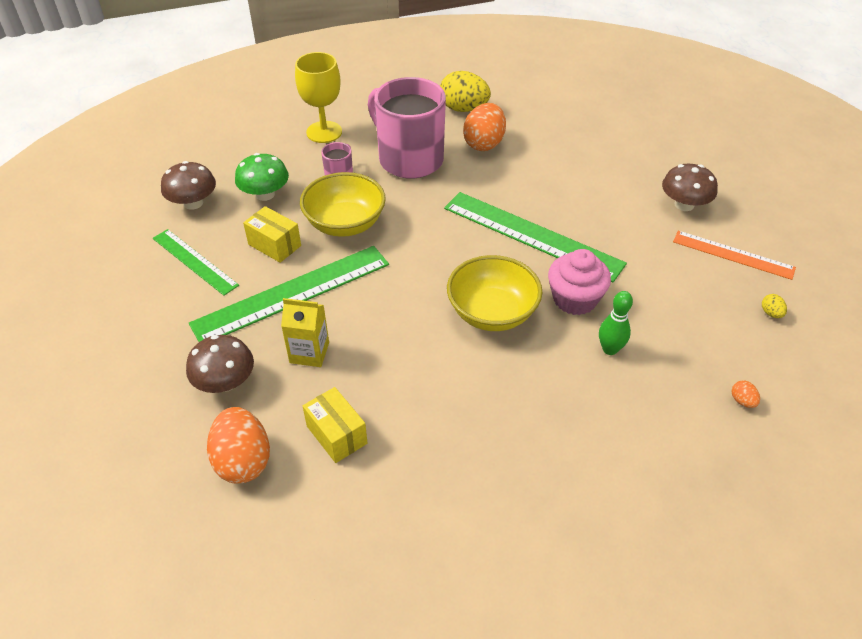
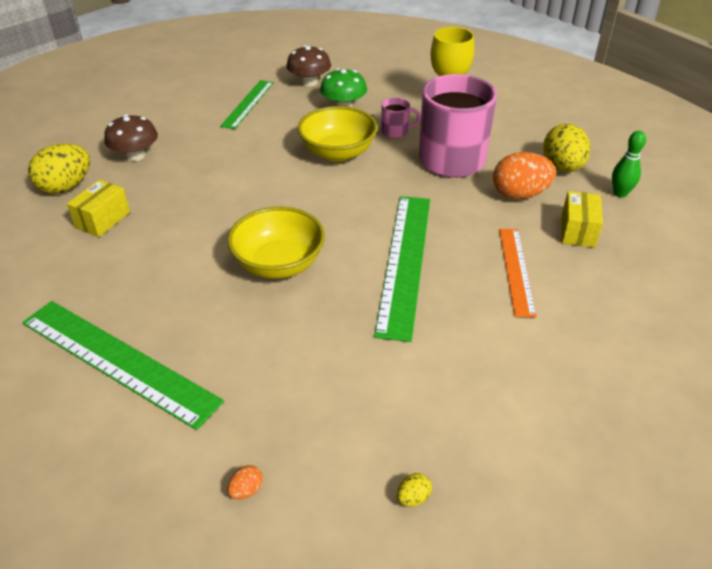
camera: 65 degrees right, 5 degrees down
(243, 461) = (66, 187): orange egg -> yellow egg
(274, 245) = (288, 129): yellow box -> yellow box (578, 231)
(292, 293) = (240, 154): green ruler -> green ruler (118, 360)
(309, 352) = (181, 181): yellow carton -> none
(574, 299) = (330, 314): pink cupcake -> none
(610, 349) = (272, 357): green bowling pin -> green bowling pin (620, 193)
(684, 204) = (558, 371): brown mushroom -> none
(733, 255) = (498, 438): orange ruler -> orange ruler (516, 270)

